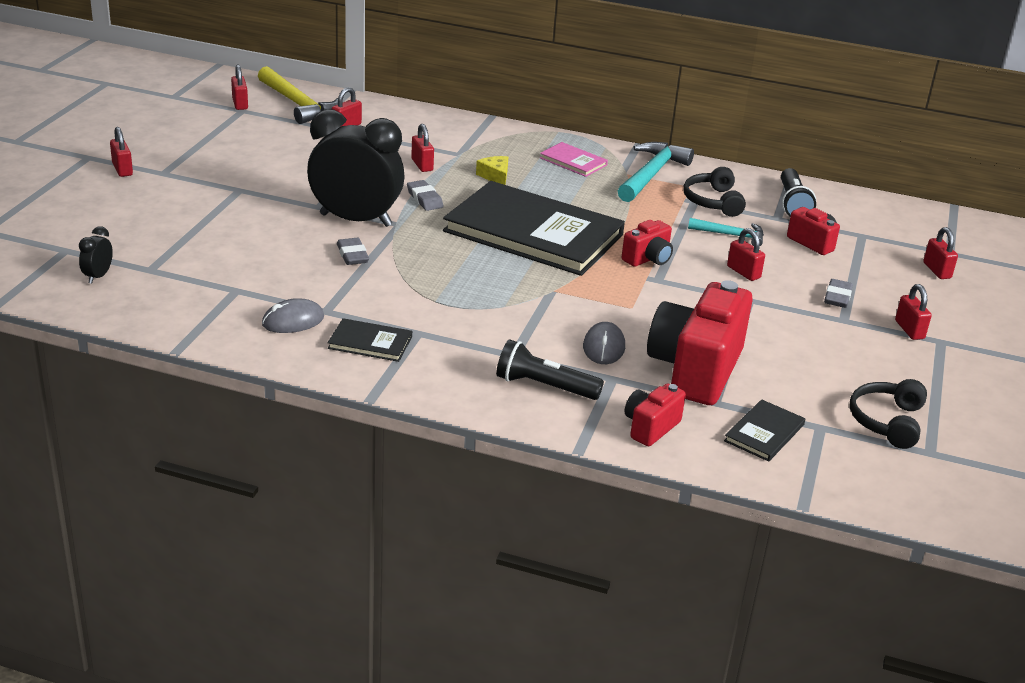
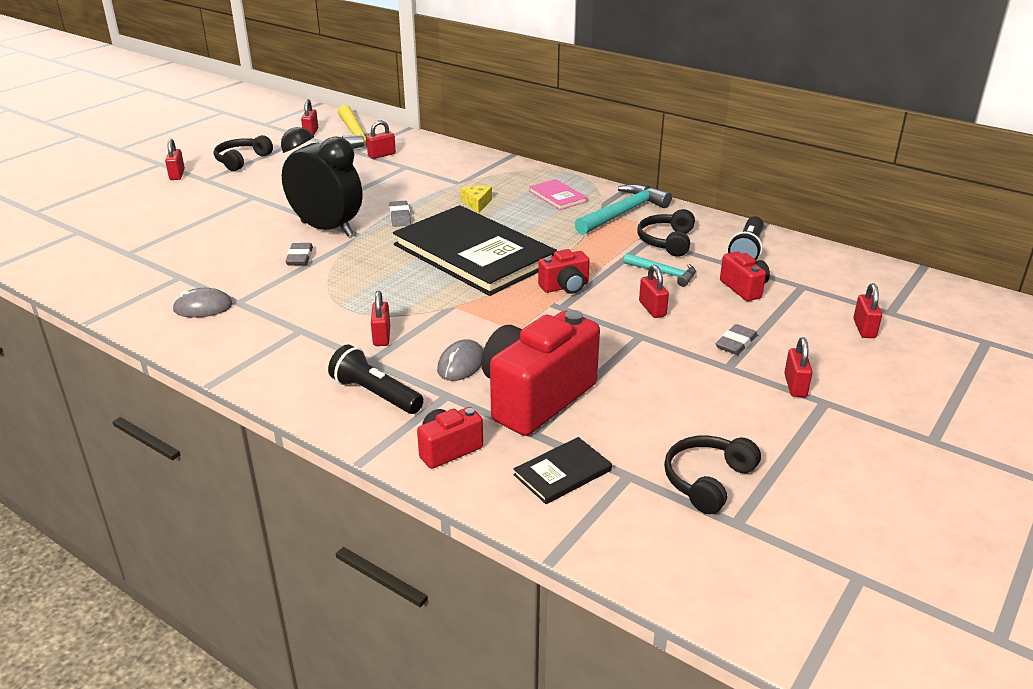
camera: 20 degrees right, 0 degrees up
(98, 276) = (83, 254): black clock -> none
(186, 145) = (242, 160): none -> black headphones
(370, 342) = (251, 334): black book -> none
(422, 165) = (420, 189): red padlock -> red padlock (381, 336)

